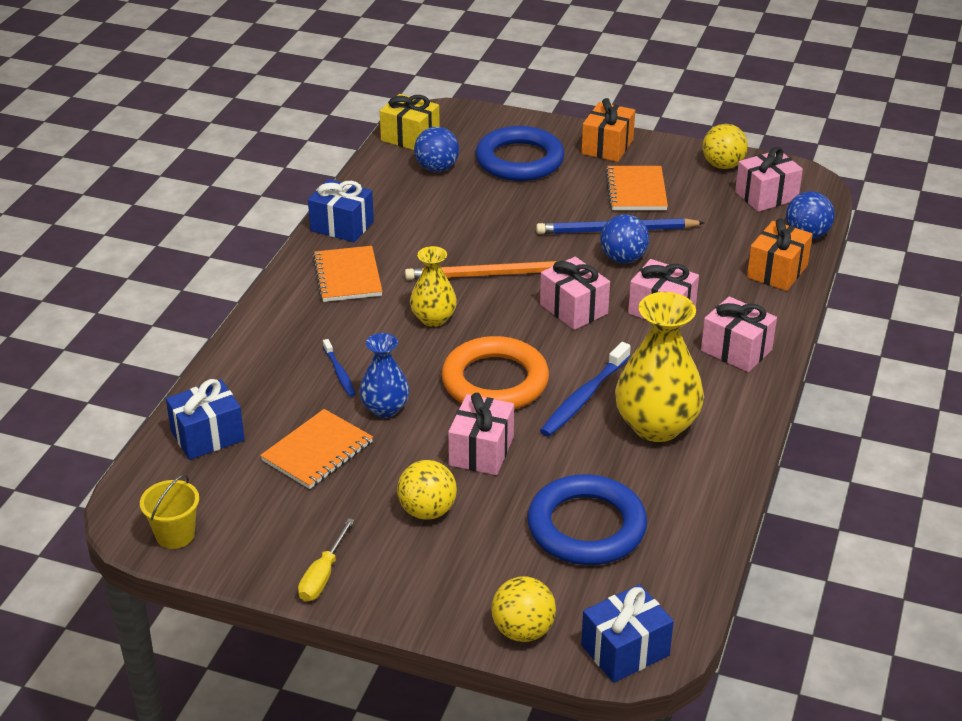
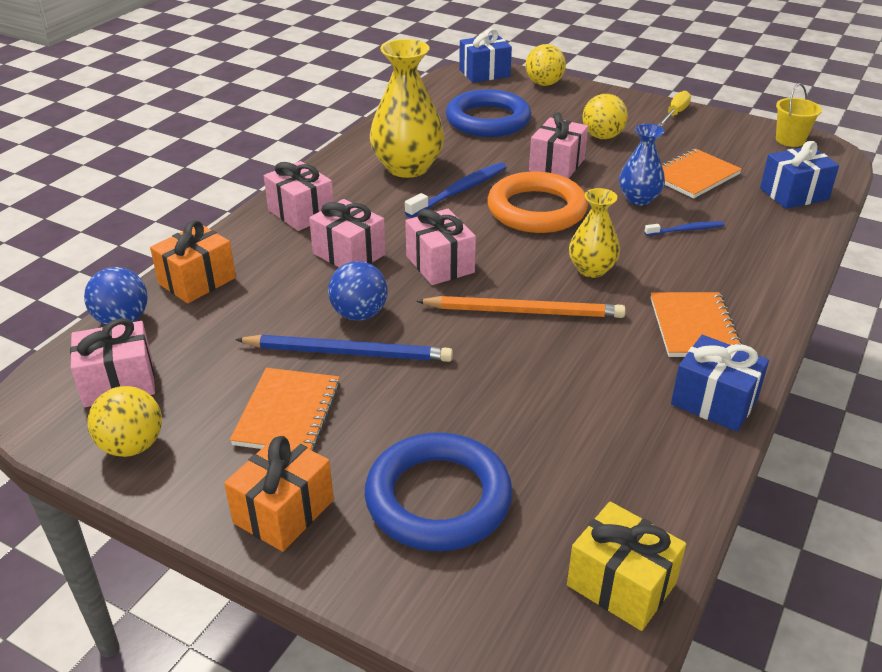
camera: 170 degrees left, 0 degrees up
(339, 372) = (685, 230): blue toothbrush -> blue toothbrush turned 90 degrees clockwise
(437, 168) = (576, 497): blue ball -> none

